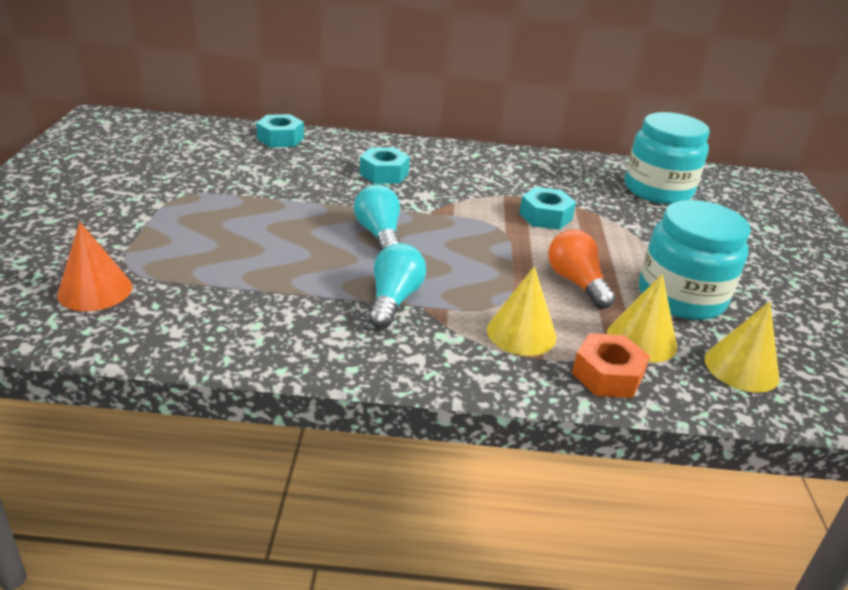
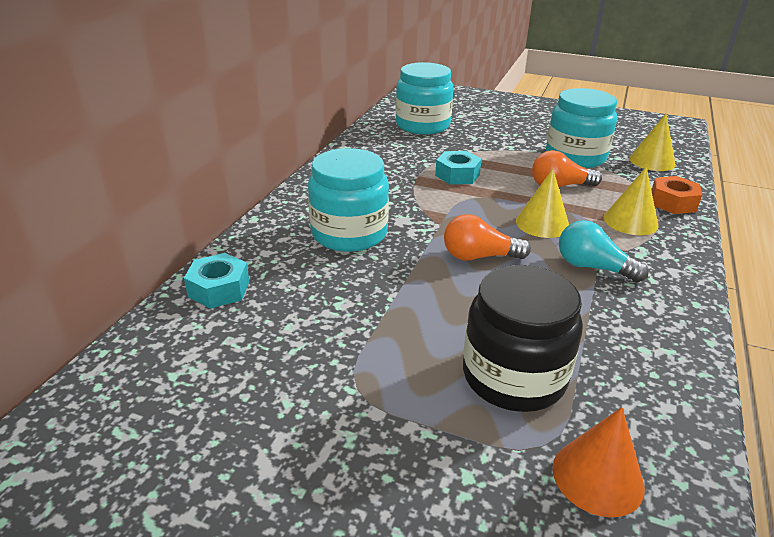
camera: 70 degrees left, 0 degrees up
(204, 255) = (514, 376): none -> black jar
(379, 235) = (479, 256): turquoise light bulb -> orange light bulb
(384, 173) = (349, 233): turquoise nut -> turquoise jar
(641, 339) = (629, 182): yellow cone -> yellow cone (542, 223)

